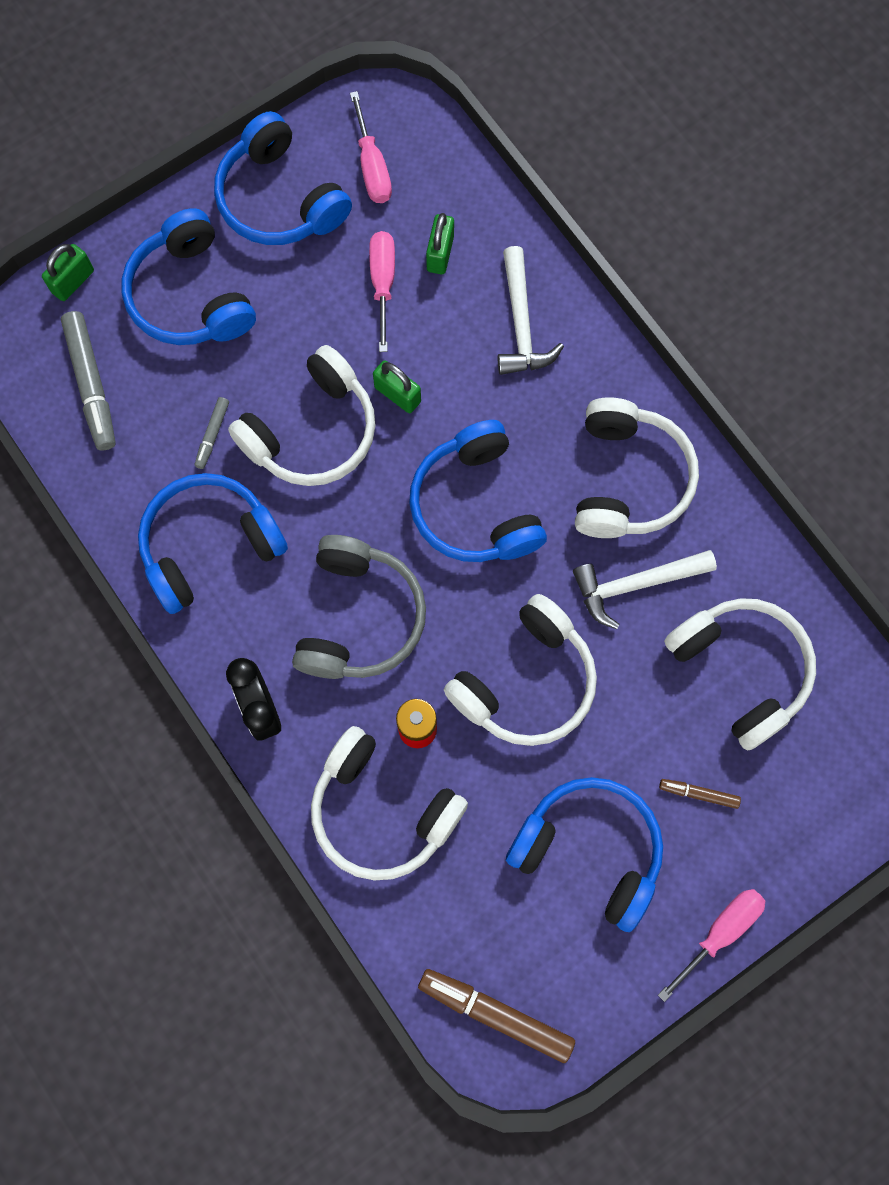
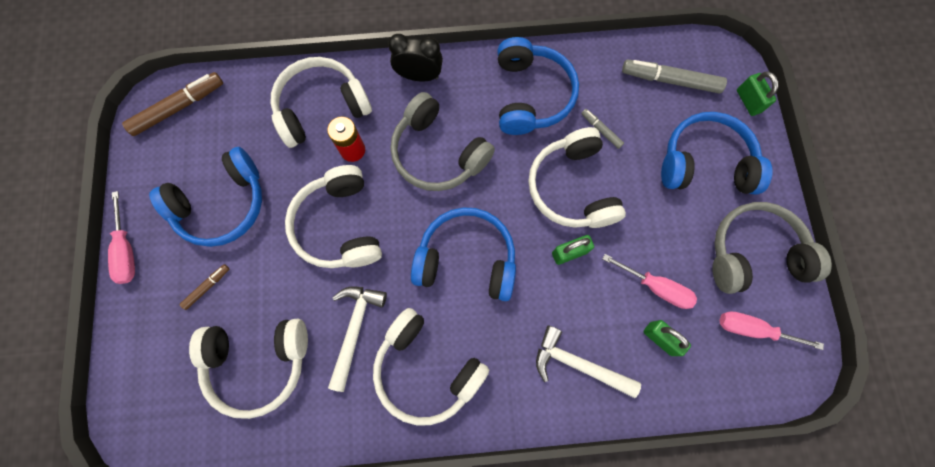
camera: 120 degrees right, 0 degrees up
(279, 199) = (753, 253): blue headphones -> grey headphones

